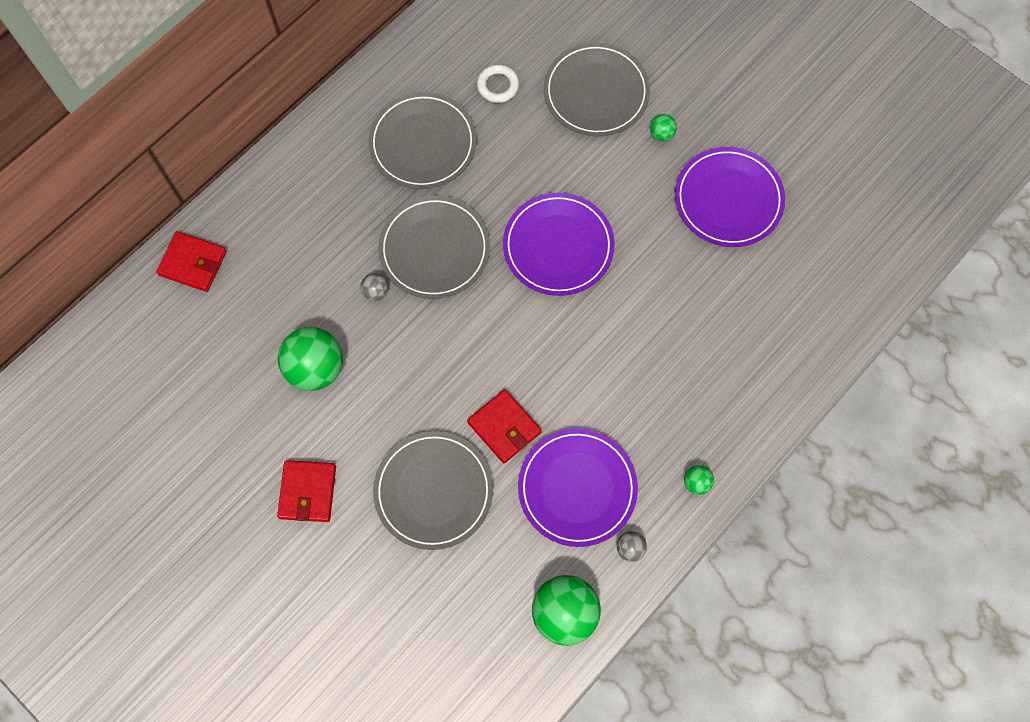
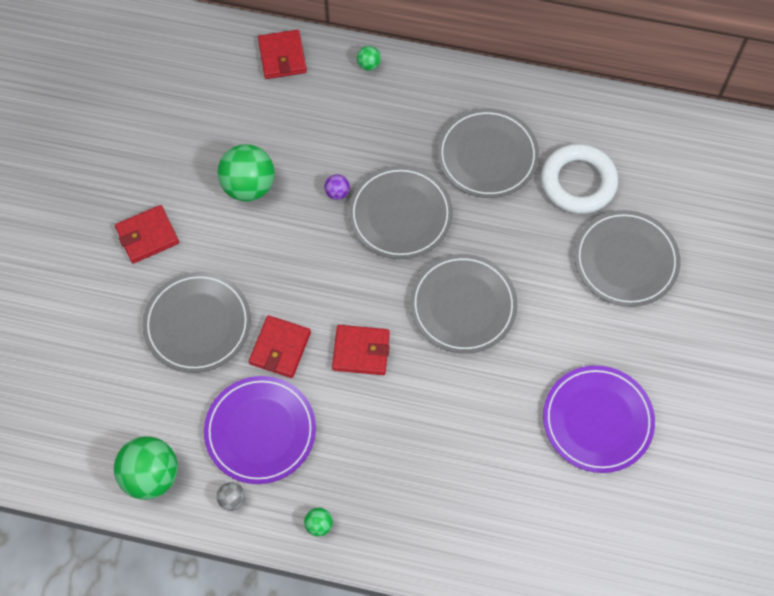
camera: 60 degrees right, 5 degrees down
(376, 292) = (337, 193): grey ball -> purple ball
(498, 86) = (578, 182): white ring -> white ring, size x1.87
(550, 357) = (361, 351): none -> red wallet
(558, 246) = (463, 305): purple plate -> grey plate
(661, 134) = (623, 333): green ball -> green ball (369, 65)

